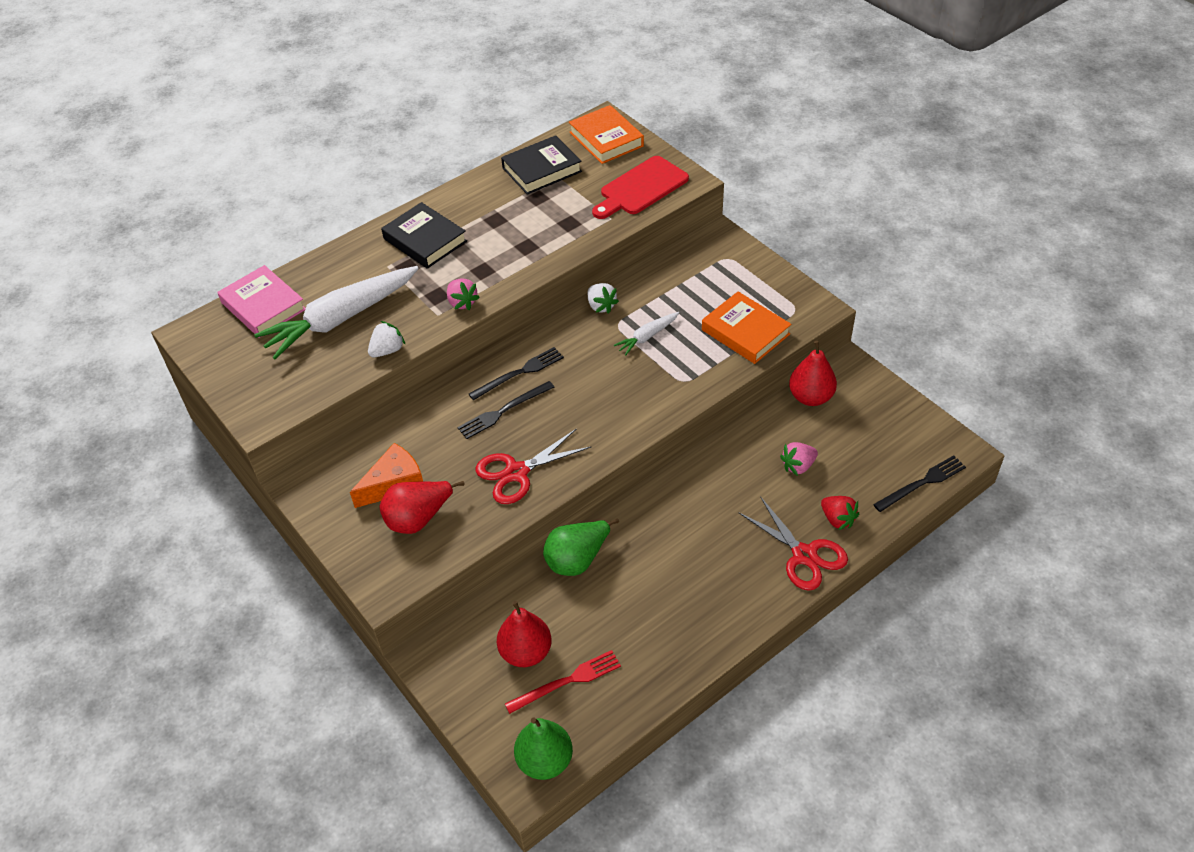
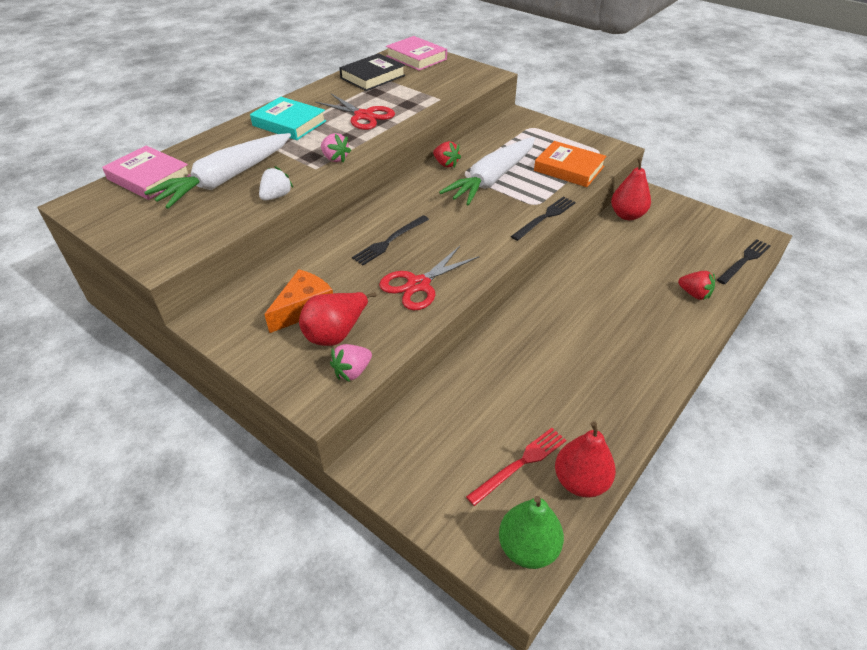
camera: 15 degrees left, 5 degrees down
(425, 240) = (289, 123): black book -> turquoise book
(519, 373) = (394, 213): black fork -> black fork (545, 217)
(526, 652) = (469, 443): red pear -> red pear (580, 481)
(577, 559) = (488, 355): green pear -> none
(601, 306) = (446, 164): white strawberry -> red strawberry
(606, 139) = (416, 58): orange book -> pink book
(641, 188) = (456, 81): red cutting board -> none
(647, 337) = (492, 179): white carrot -> white carrot, size x2.16
(798, 466) = (642, 261): pink strawberry -> pink strawberry (352, 371)
(804, 555) = (682, 324): red scissors -> red scissors (363, 116)

